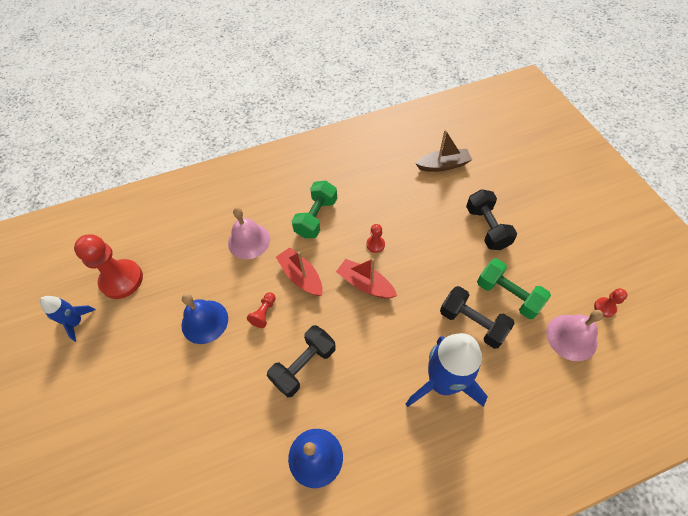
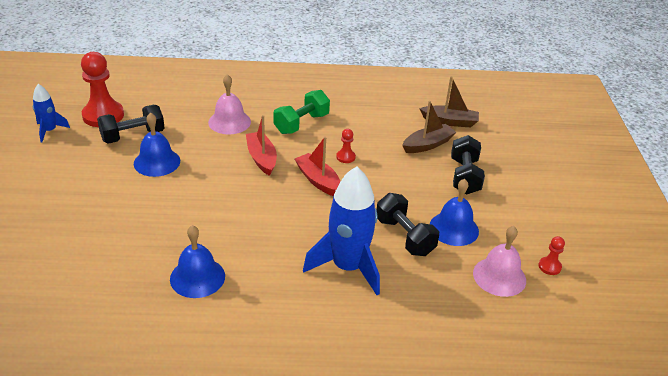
camera: 15 degrees right, 20 degrees down
(264, 313) = (212, 172): red pawn -> none
(304, 365) = (226, 216): black dumbbell -> black dumbbell (133, 136)
(438, 201) = (427, 145): none -> brown boat
(508, 295) = (454, 228): green dumbbell -> blue bell

